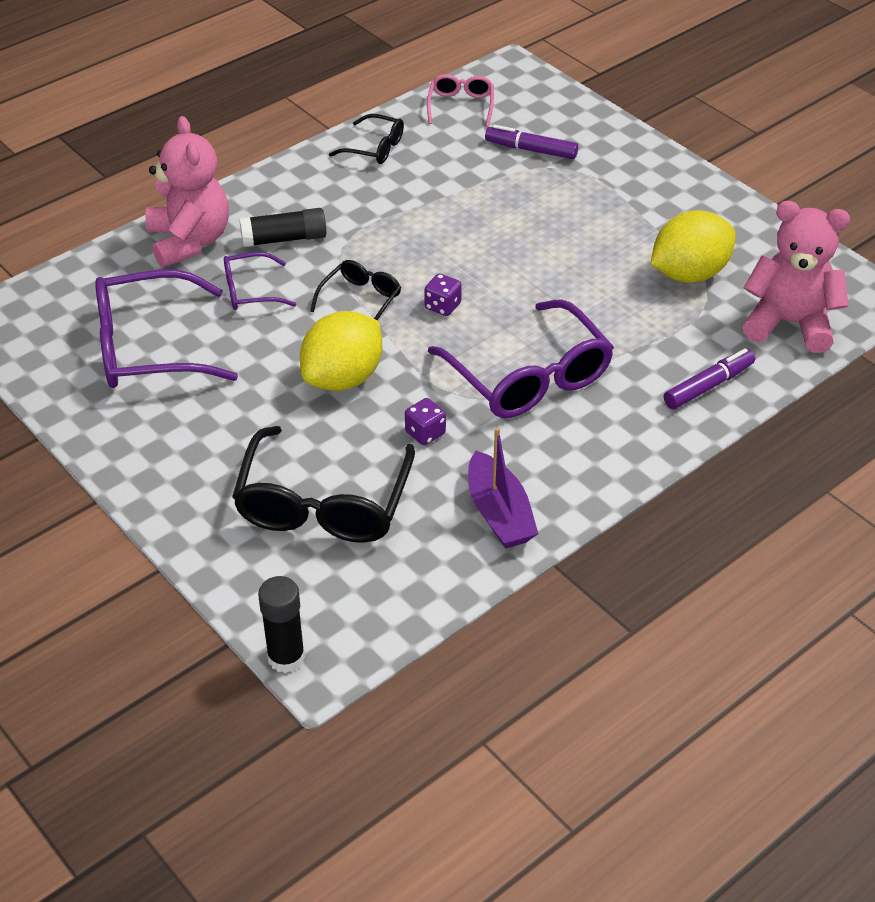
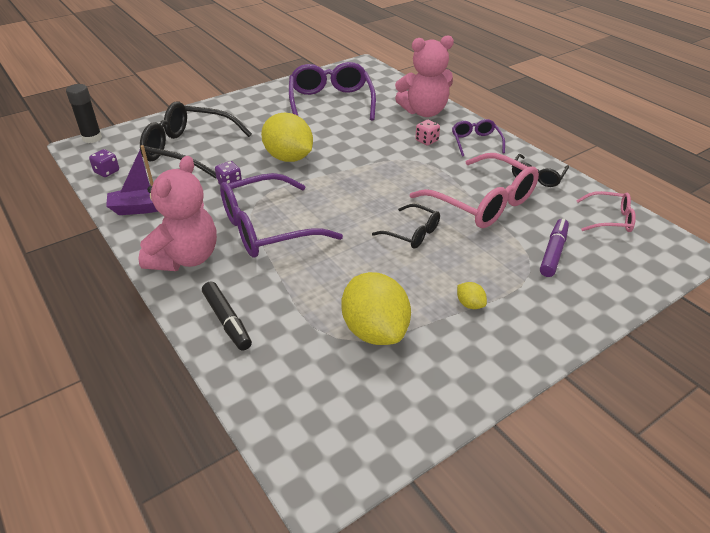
camera: 95 degrees right, 5 degrees down
(250, 291) = (375, 130): purple glasses -> purple glasses (475, 142)
(284, 239) = (426, 141): black glue stick -> pink dice
(360, 300) = (361, 166): black glasses -> black glasses (412, 233)
(440, 194) = (482, 202): none -> pink glasses
(442, 306) = (350, 197): purple dice -> purple dice (107, 172)
(631, 210) = (470, 304): none -> yellow lemon
(708, 386) = (227, 321): purple marker -> black marker
(789, 323) = (293, 392): pink teddy bear -> pink teddy bear (185, 258)

